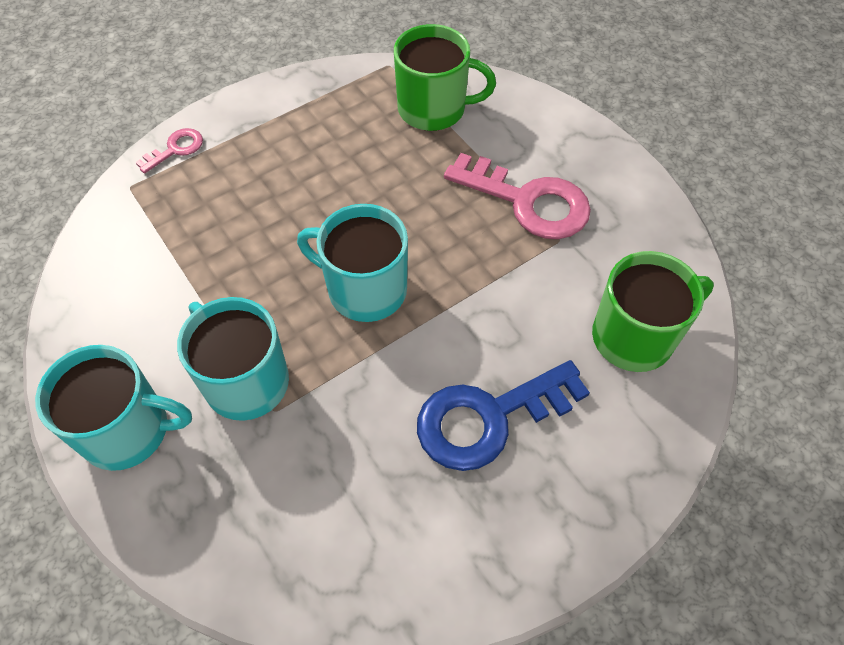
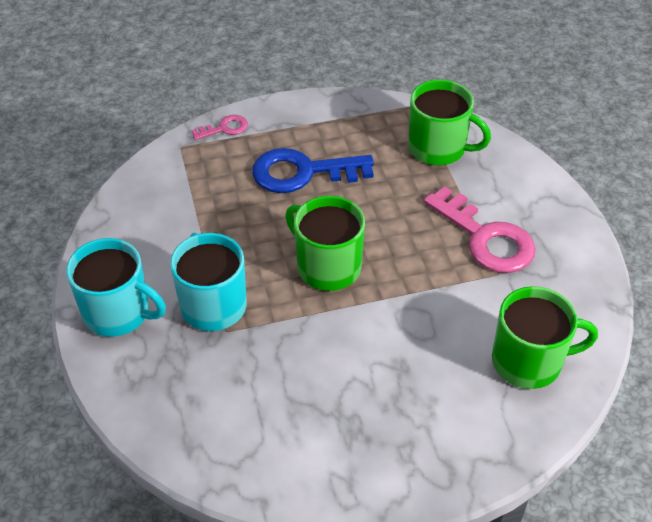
camera: 20 degrees right, 10 degrees down
(364, 289) = (327, 266): turquoise mug -> green mug
(489, 418) = (384, 384): blue key -> blue key (303, 172)

